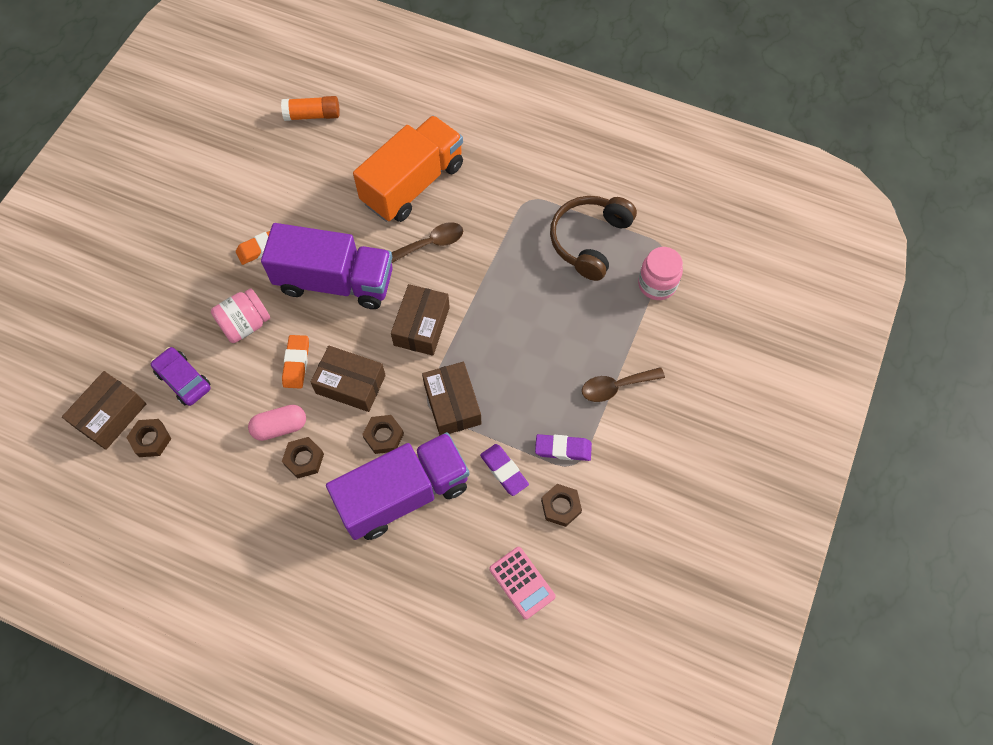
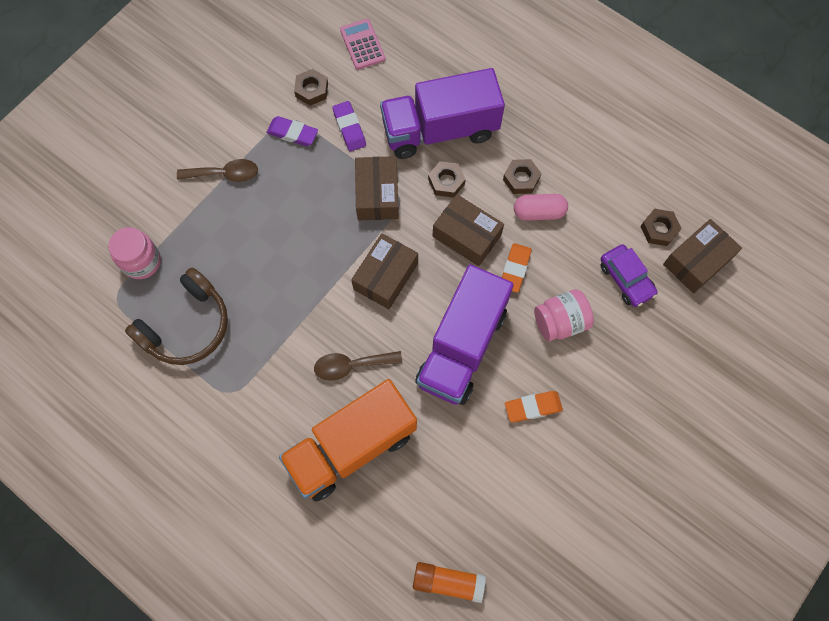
camera: 165 degrees left, 5 degrees up
(335, 281) = (462, 347): purple truck -> purple truck turned 90 degrees counterclockwise

